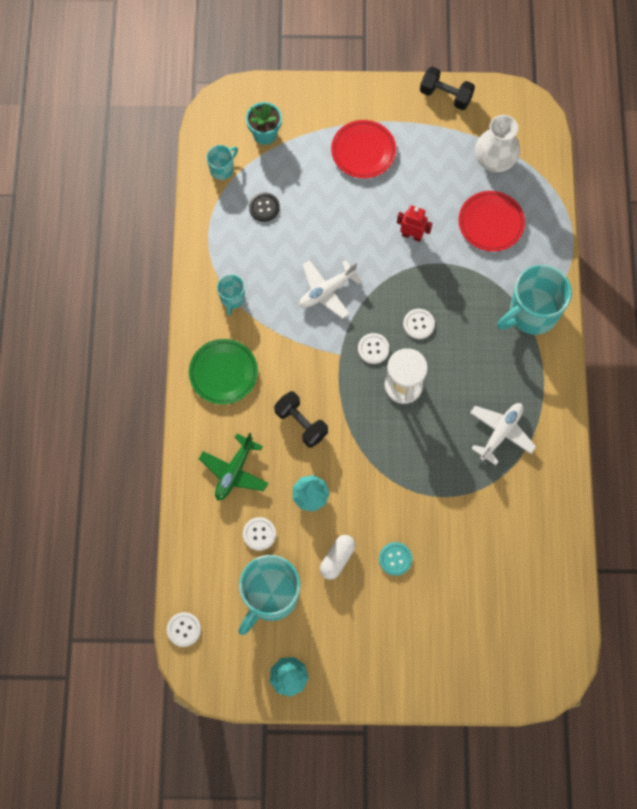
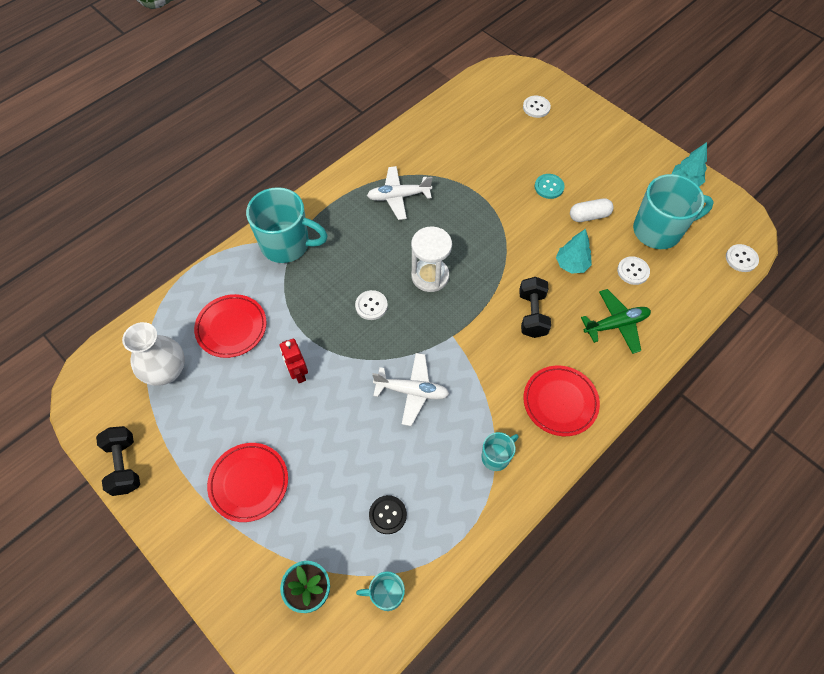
camera: 135 degrees left, 10 degrees down
(223, 373) = (560, 402): green plate -> red plate
(373, 349) = (423, 318): white button -> white button (536, 107)

